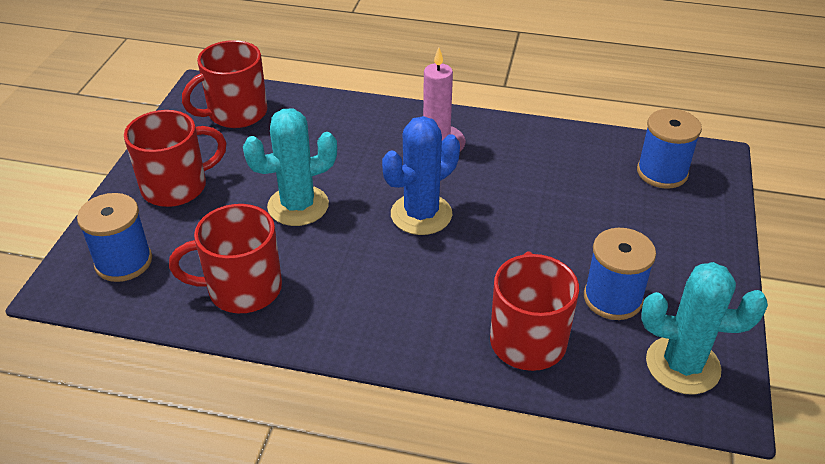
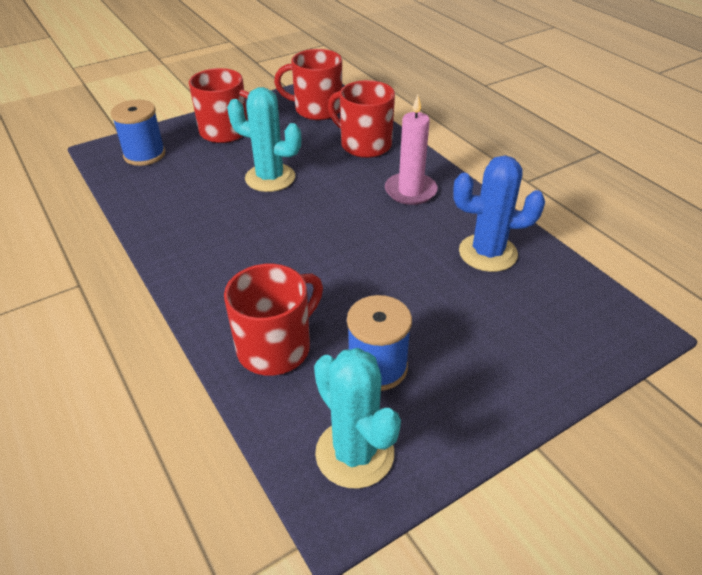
camera: 45 degrees right, 0 degrees up
(242, 289) = (173, 203): red mug -> red mug (364, 145)
(421, 214) = (333, 226): blue cactus -> blue cactus (487, 253)
(662, 172) = (566, 311): blue spool -> none

